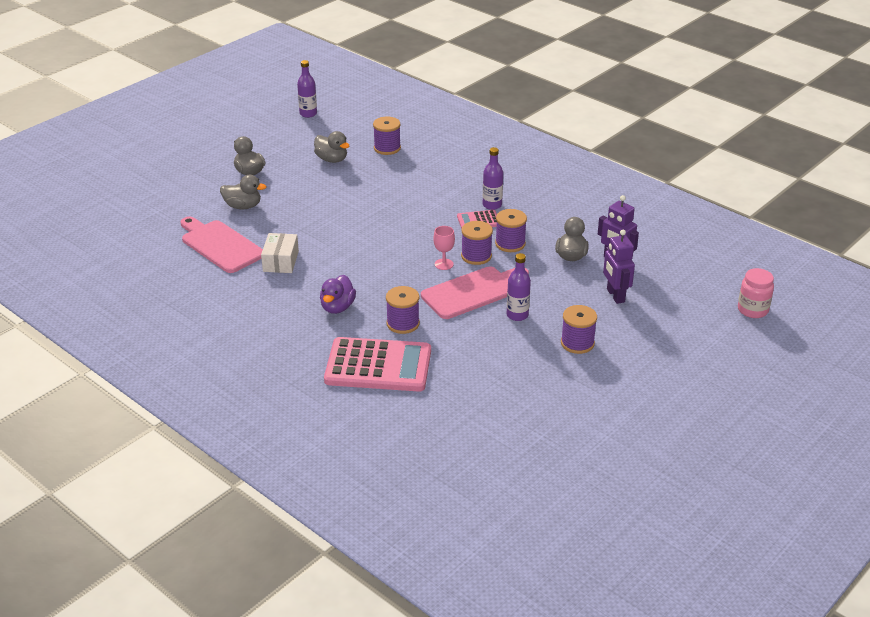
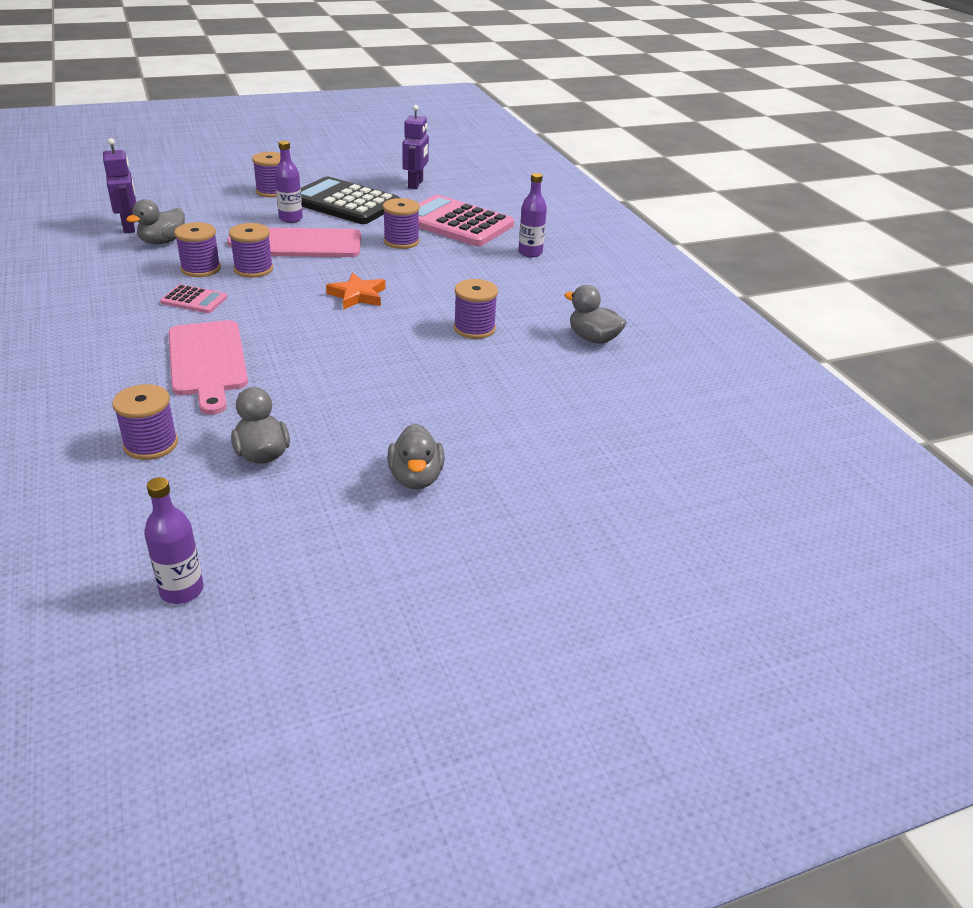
camera: 155 degrees left, 0 degrees up
(220, 245) = (537, 370): pink cutting board -> pink cutting board (208, 362)
(243, 206) = (470, 417): grey duck -> grey duck (593, 338)
(280, 261) = (474, 328): white box -> purple spool
(337, 307) = (451, 270): purple duck -> none
(381, 260) = (357, 295): none -> orange star
(444, 264) = (297, 272): pink goblet -> none
(492, 205) = (149, 311): purple bottle -> purple bottle (530, 253)
(500, 353) = (344, 203): none -> black calculator
(615, 295) = (184, 206): purple robot -> purple robot (416, 184)
(752, 310) = (98, 170): pink jar -> none

